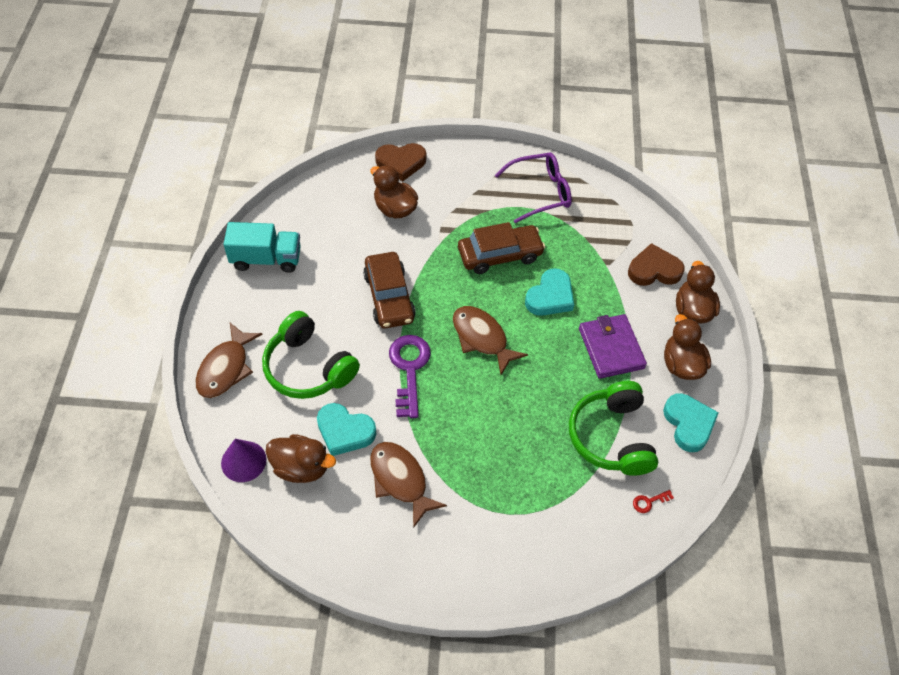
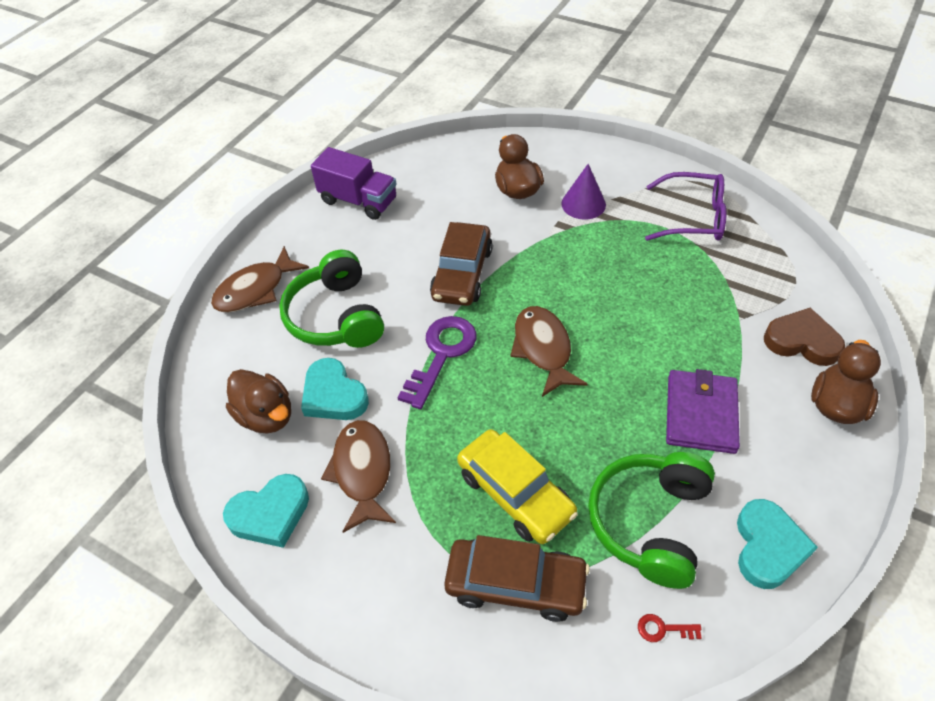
camera: 30 degrees right, 5 degrees down
(243, 461) = (214, 387): purple cone -> purple cone (583, 204)
(266, 259) = (358, 201): turquoise truck -> purple truck
(401, 163) = (548, 150): brown heart -> none
(500, 255) = (611, 268): brown car -> brown car (515, 584)
(515, 452) = (515, 493): none -> yellow car
(550, 297) = (650, 330): turquoise heart -> turquoise heart (270, 514)
(681, 364) = (791, 467): brown duck -> none

